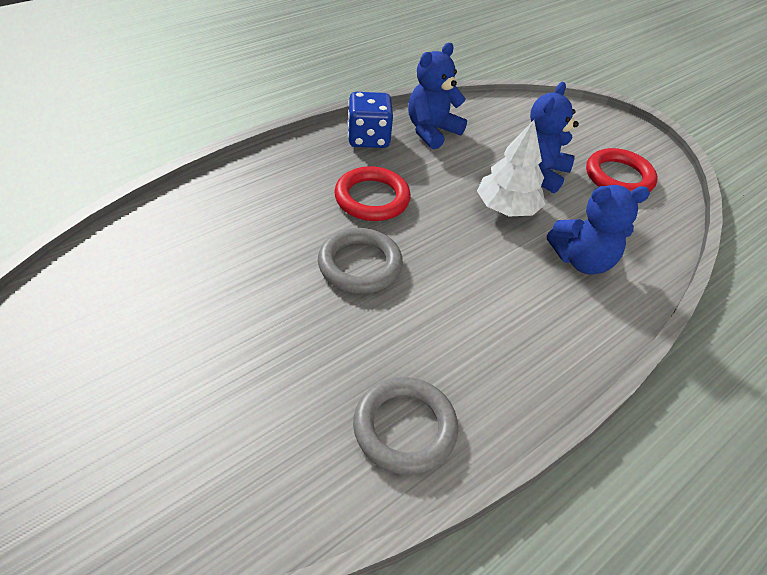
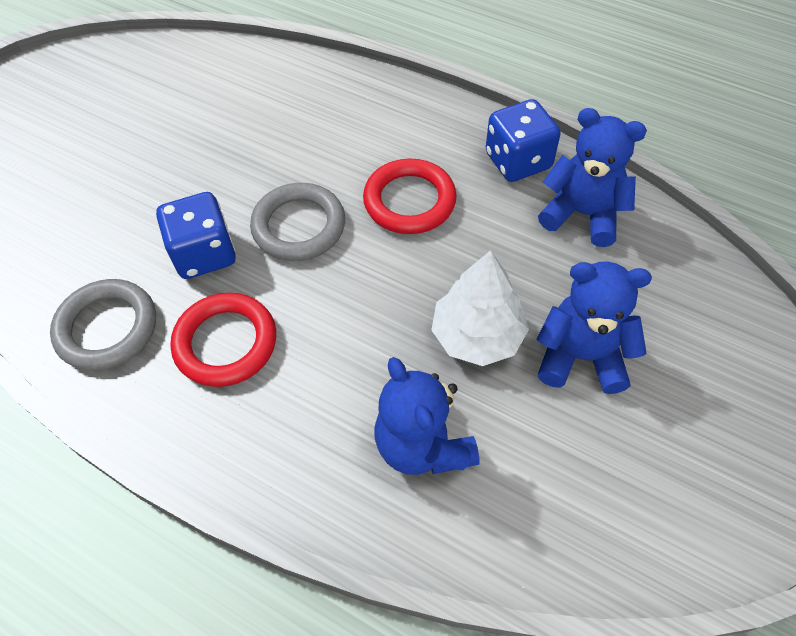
camera: 75 degrees right, 10 degrees up
(354, 333) = (204, 254): none -> blue dice
(618, 177) = (650, 467): red ring -> red ring (226, 343)

